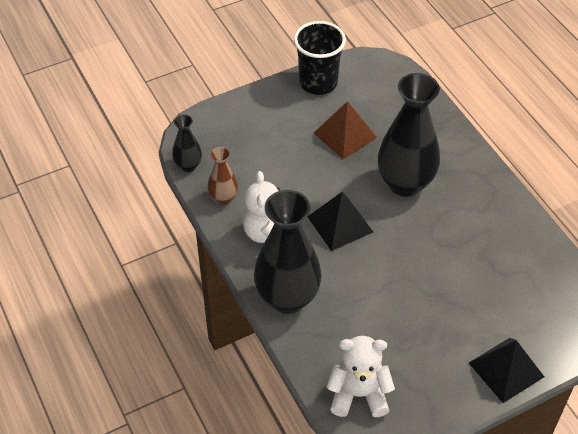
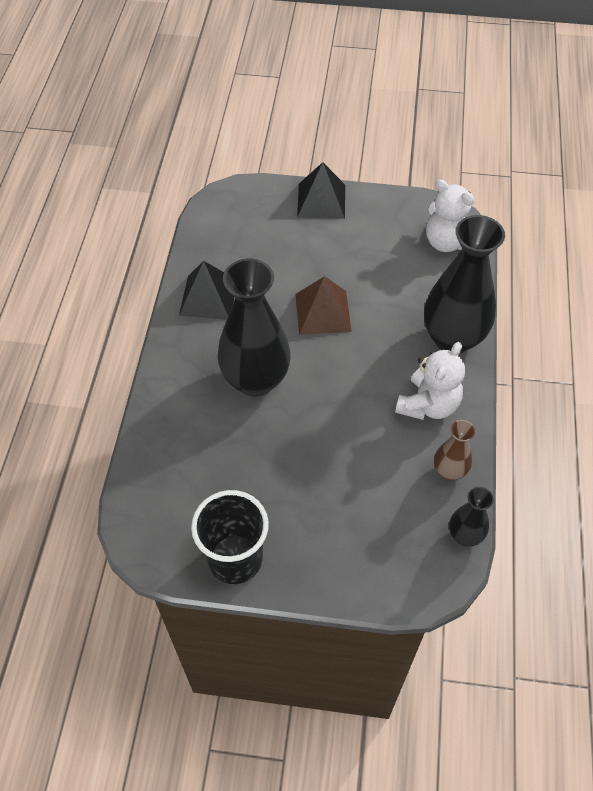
camera: 145 degrees left, 5 degrees up
(340, 224) = (352, 377): black pyramid -> black pyramid (208, 297)
(345, 135) = (265, 469): brown pyramid -> brown pyramid (323, 312)

